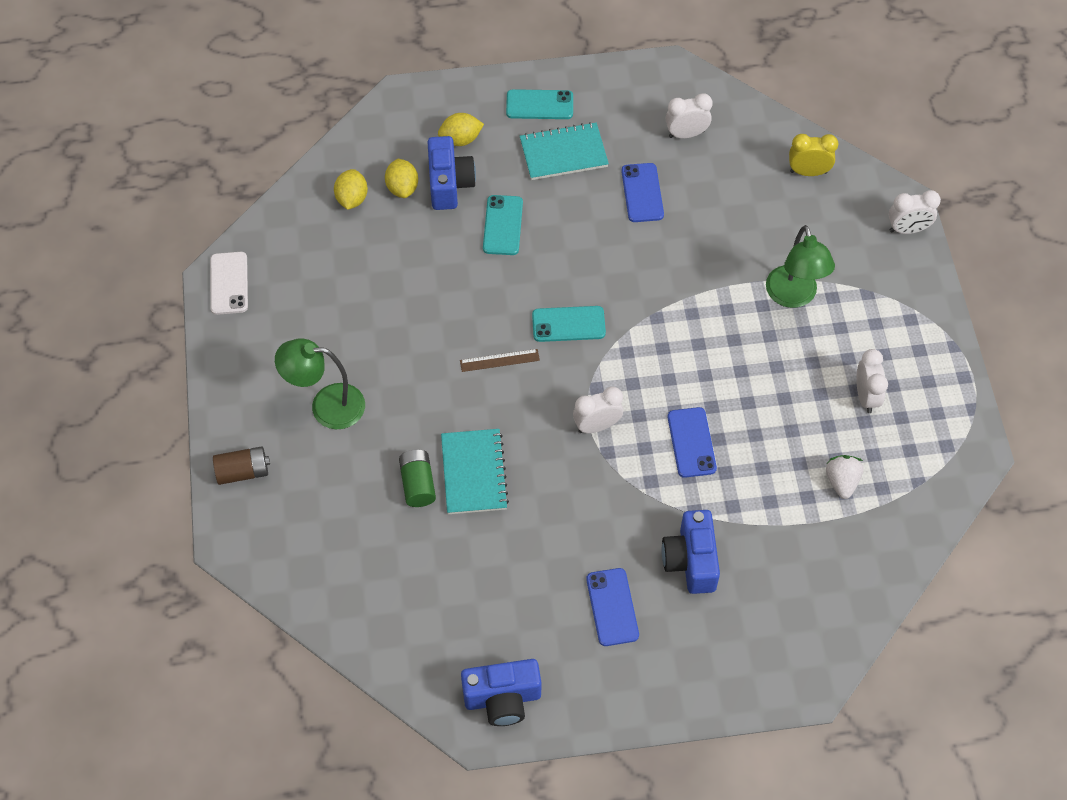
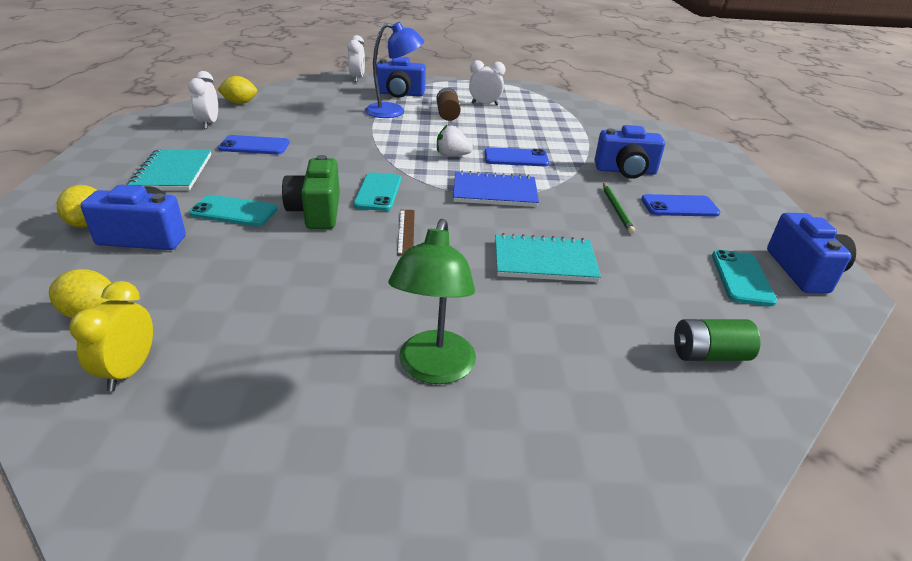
camera: 85 degrees left, 25 degrees down
(229, 283) = (137, 478): white phone -> none
(243, 472) = (542, 482): brown battery -> brown battery (447, 114)
(402, 188) = (116, 270): yellow lemon -> yellow lemon (240, 103)
(418, 484) = (560, 300): green battery -> green battery (709, 355)
(517, 285) = (316, 212): none -> green camera
(539, 105) = (97, 176): turquoise phone -> turquoise phone (742, 278)
(588, 542) = (617, 209): none -> green pencil
(597, 426) = (494, 192): white clock -> blue notebook
(794, 296) = (393, 111): green lamp -> blue lamp
(808, 172) = (287, 94): yellow clock -> yellow clock (129, 371)
(842, 482) = (551, 118): white strawberry -> white strawberry (452, 156)
(864, 291) = (400, 94): none -> blue camera

